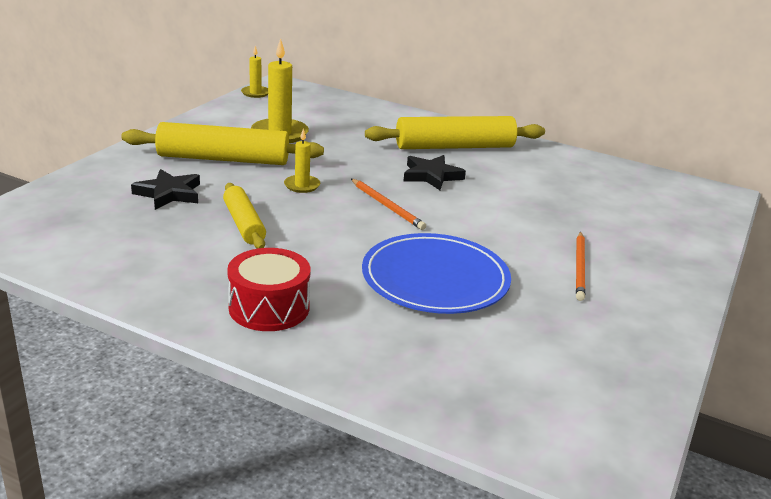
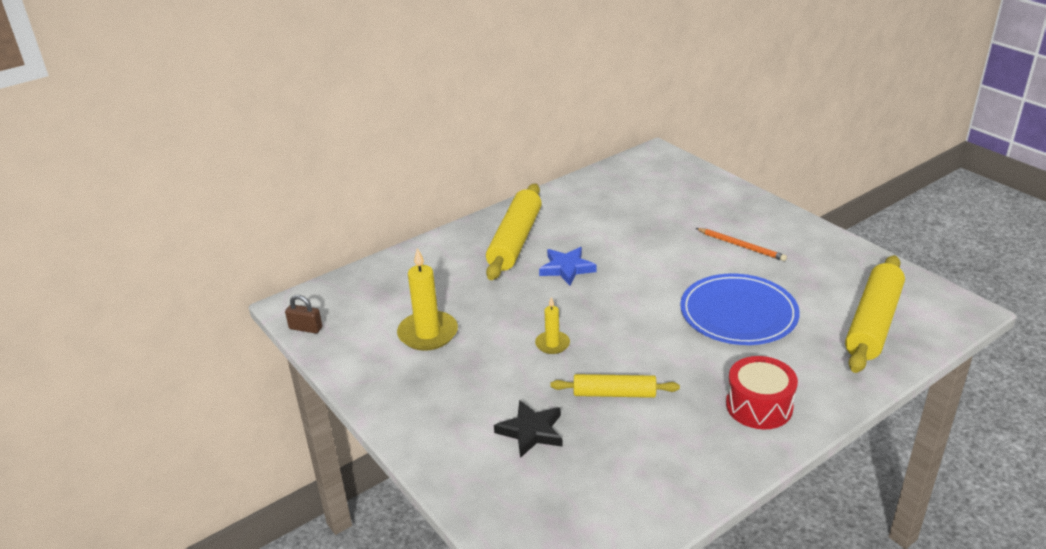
camera: 60 degrees left, 5 degrees up
(223, 159) = (469, 382): yellow rolling pin -> yellow rolling pin (873, 323)
(255, 93) = (305, 328): yellow candle -> brown padlock
(387, 206) = (613, 306): orange pencil -> none
(431, 176) = (566, 268): black star -> blue star

